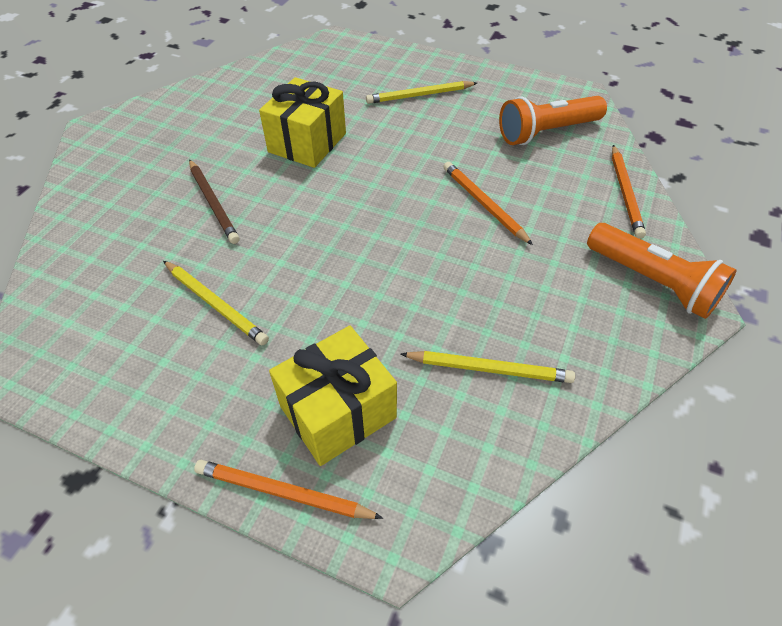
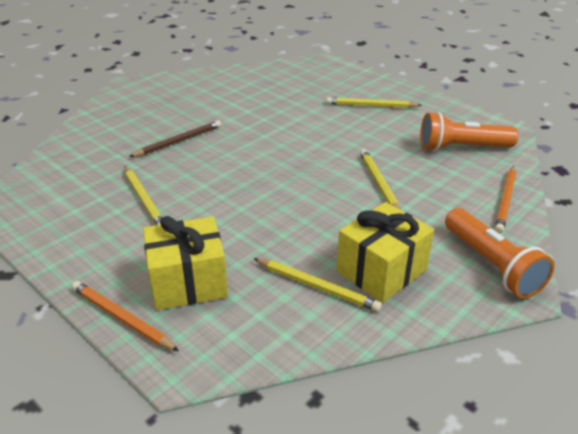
camera: 20 degrees right, 15 degrees down
(213, 203) = (178, 141): brown pencil -> brown pencil turned 120 degrees counterclockwise
(307, 143) = (267, 119): yellow gift -> yellow gift (381, 271)
(484, 204) = (379, 183): orange pencil -> yellow pencil

